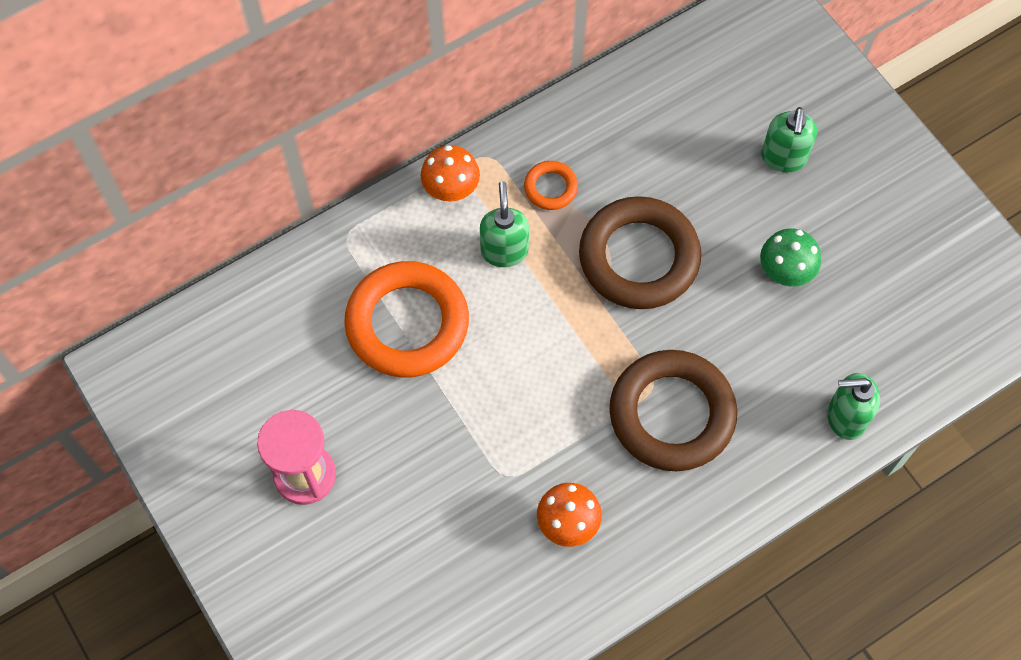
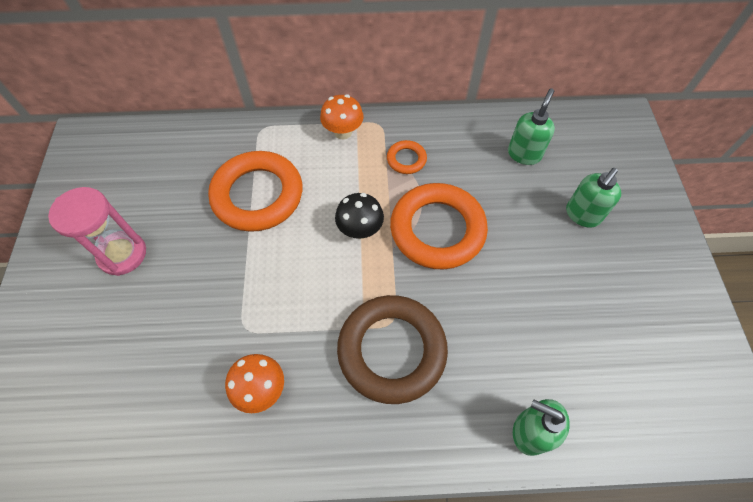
camera: 30 degrees right, 5 degrees down
(504, 250) = (350, 182): green soap dispenser -> green soap dispenser (524, 154)
(554, 303) = (360, 230): none -> black mushroom
(639, 257) = (437, 229): brown ring -> orange ring
(785, 272) = (540, 292): green mushroom -> none

